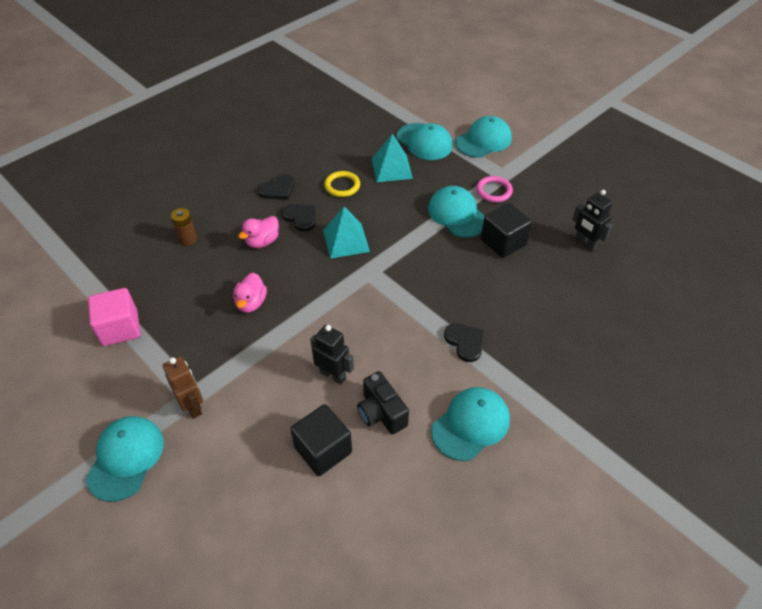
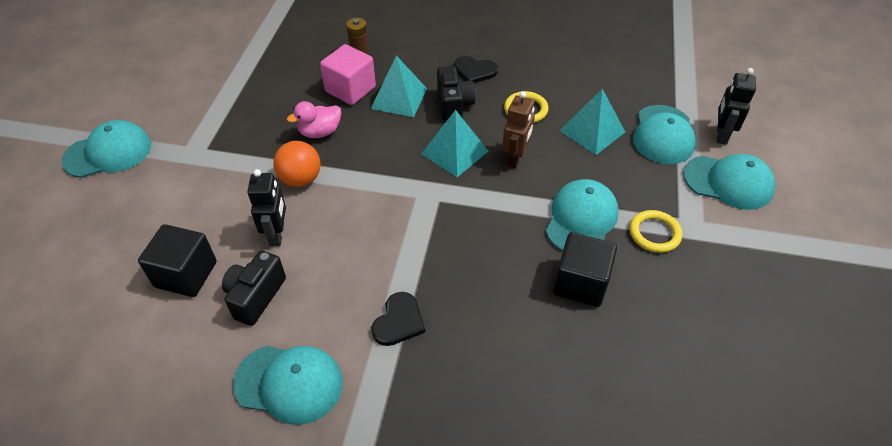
camera: 55 degrees right, 0 degrees up
(120, 328) = (233, 74): pink cube -> pink cube (350, 89)
(193, 406) = (182, 161): brown robot -> brown robot (515, 158)
(262, 241) = (399, 98): pink duck -> turquoise pyramid
(290, 337) = (301, 179): none -> orange ball
(301, 217) = (454, 105): black heart -> black camera
(494, 191) = (654, 233): pink ring -> yellow ring
(585, 244) = (663, 371): black robot -> black robot (721, 135)

